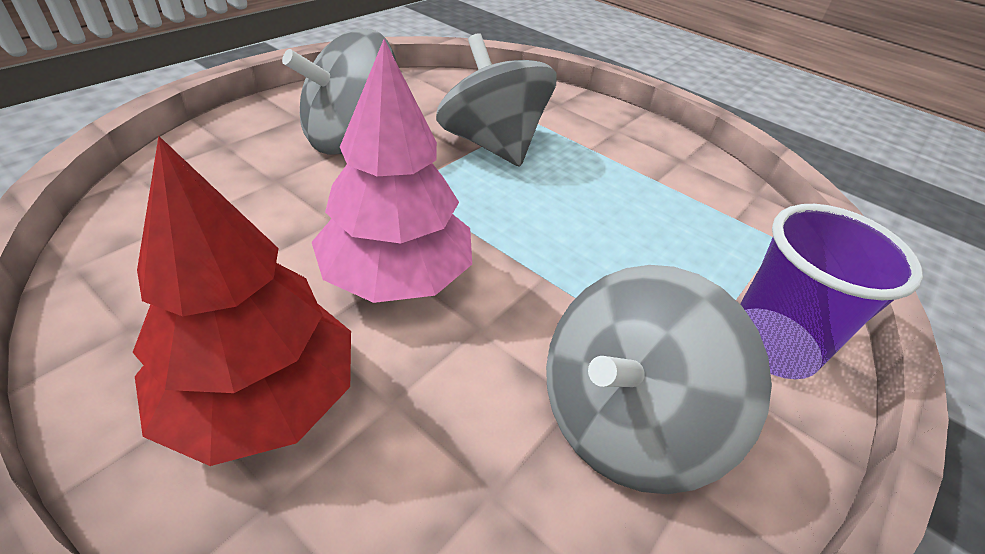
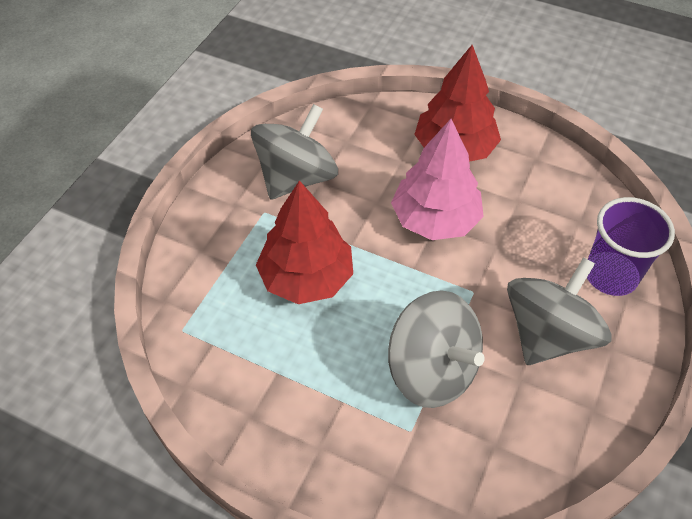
camera: 170 degrees right, 10 degrees up
(617, 252) = (306, 277): none -> red tree
(771, 346) = (213, 235): purple cup -> purple cup (610, 275)

